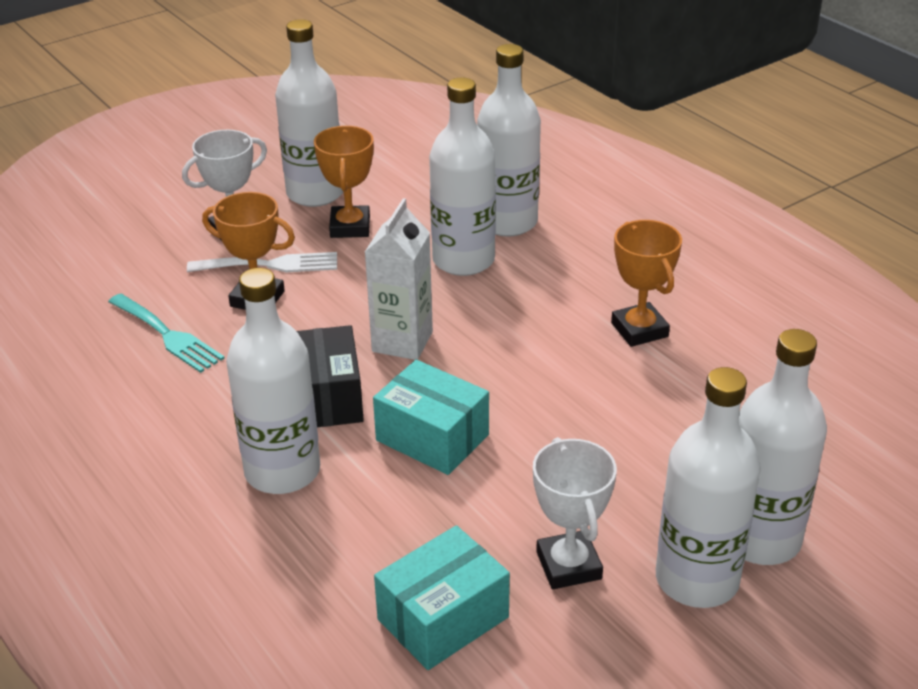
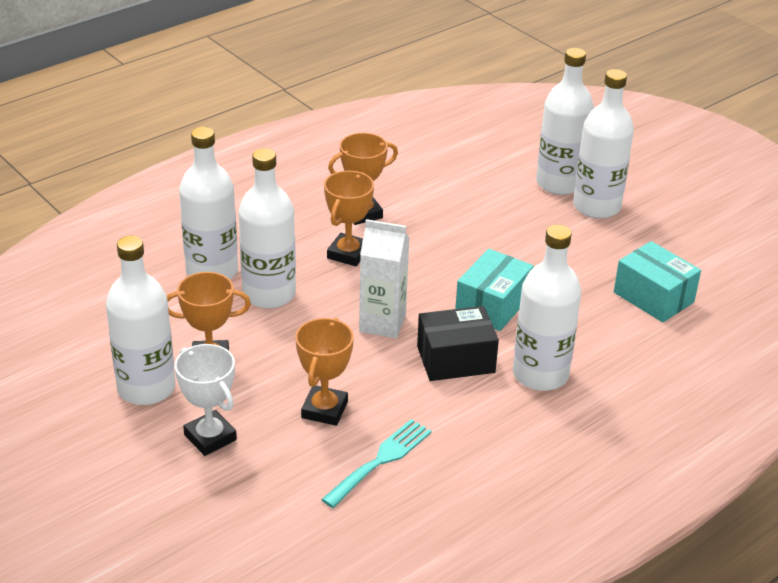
camera: 95 degrees left, 0 degrees up
(271, 265) = (271, 406): white fork -> none
(546, 317) = (348, 254): none -> orange trophy
(569, 565) = (598, 250): white trophy -> none

